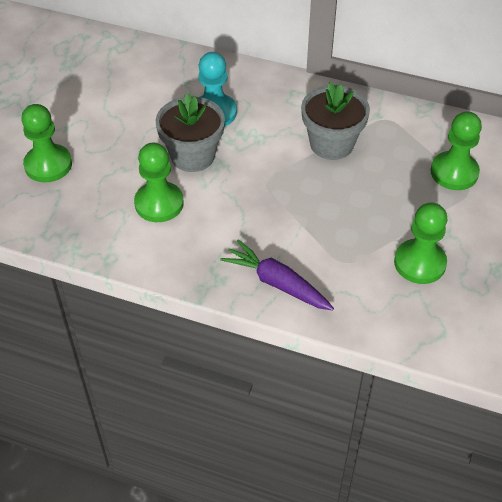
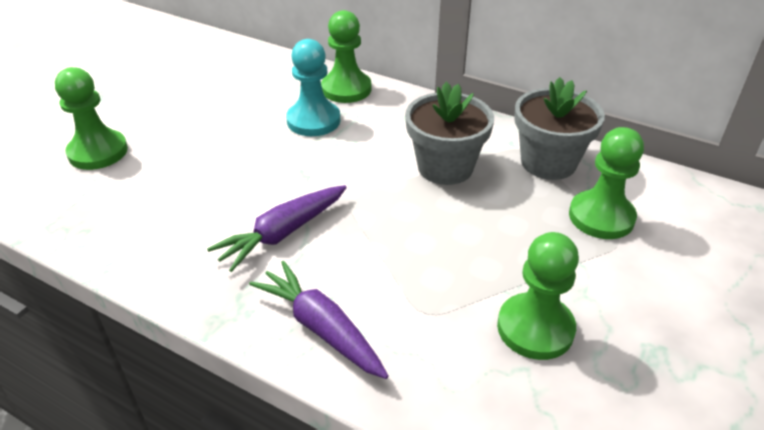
camera: 10 degrees right, 10 degrees down
(159, 203) = (206, 208): green pawn -> green pawn (346, 89)
(192, 156) = (270, 161): grey flower pot -> grey flower pot (548, 162)
(225, 217) = (283, 233): none -> purple carrot

